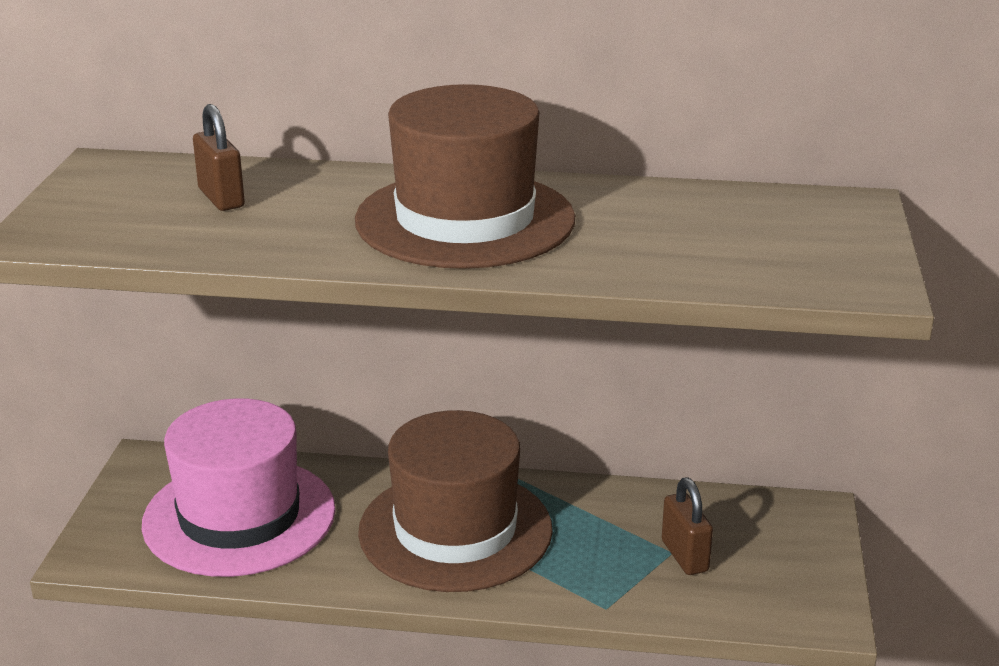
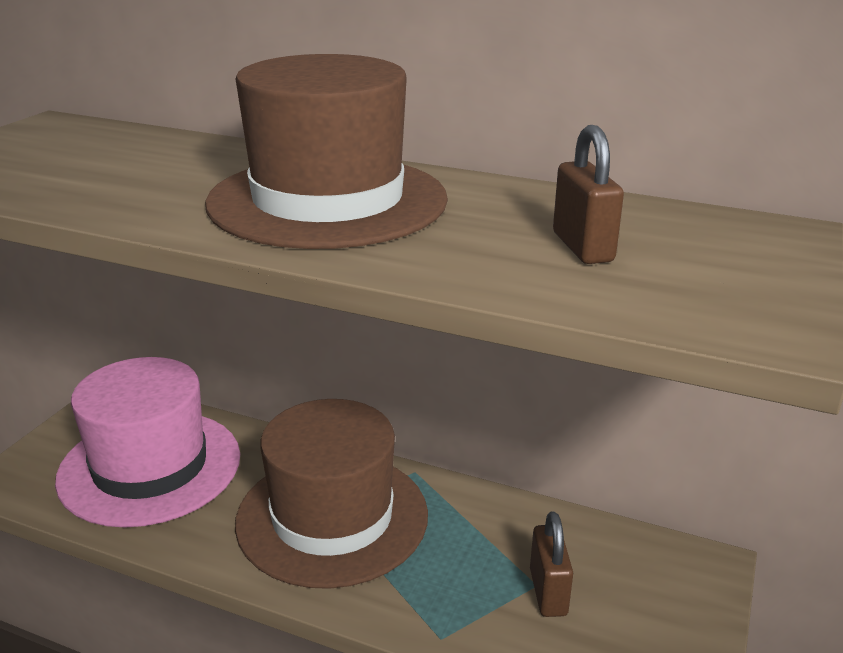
camera: 15 degrees right, 0 degrees up
(221, 198) = (117, 158): brown padlock -> brown padlock (582, 247)

